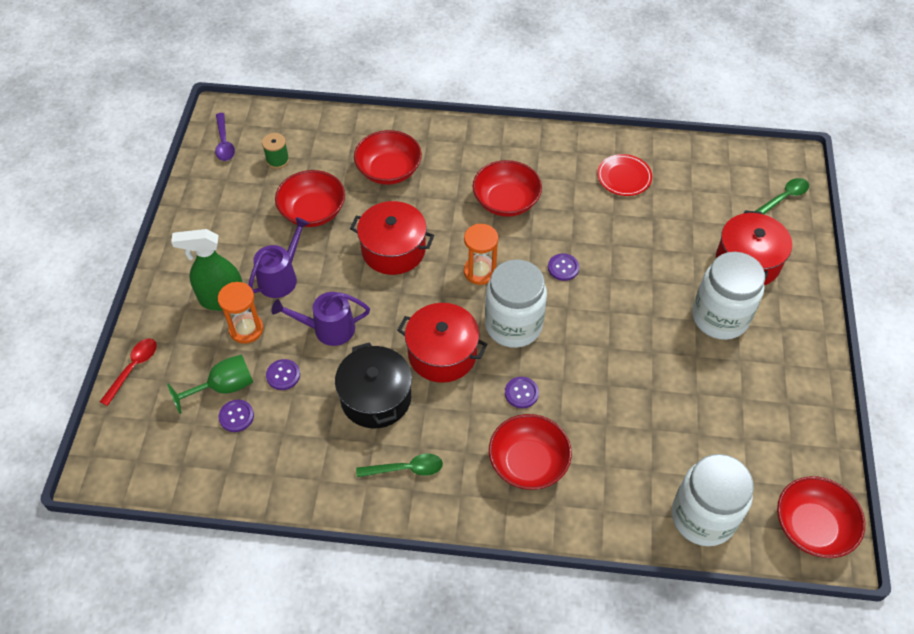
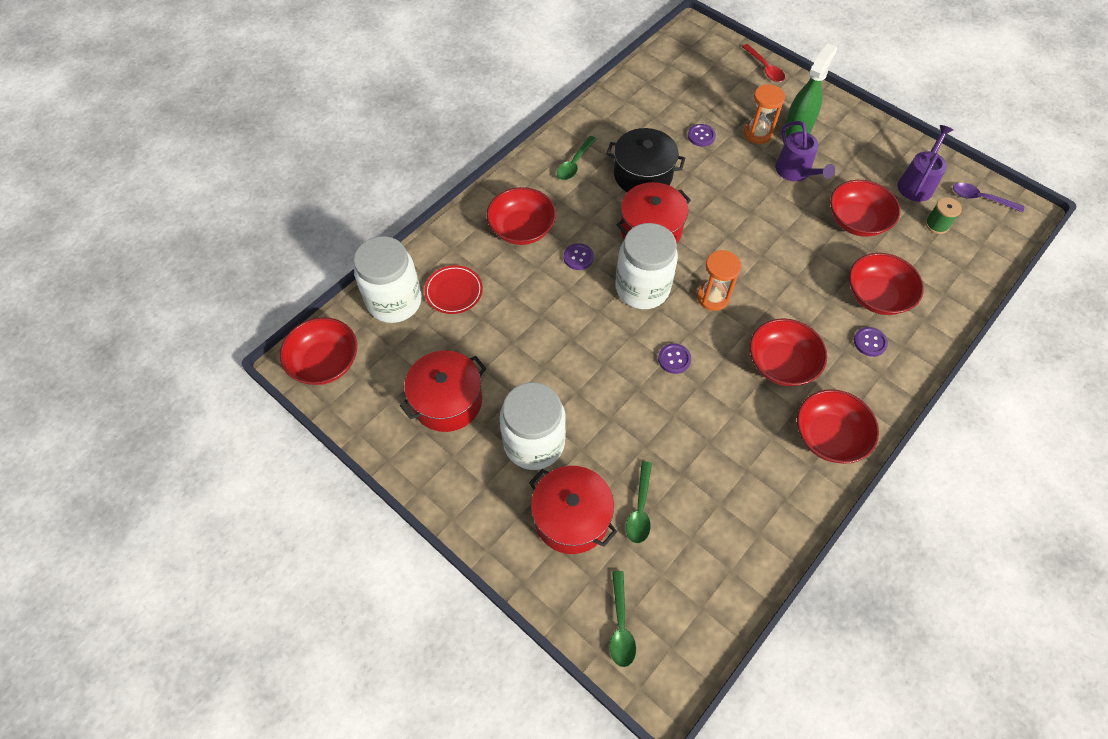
camera: 125 degrees right, 5 degrees up
(224, 387) = (714, 104): green goblet -> none
(236, 416) = (685, 101): purple button -> purple button (870, 342)
(328, 329) = (724, 177): purple watering can -> purple watering can (917, 184)
(393, 250) = (777, 252): red pot -> red pot (447, 401)
(544, 151) = (829, 436): none -> red bowl
(624, 177) = (749, 486): red plate -> red plate (454, 291)
(701, 227) = (640, 509): none -> green spoon

